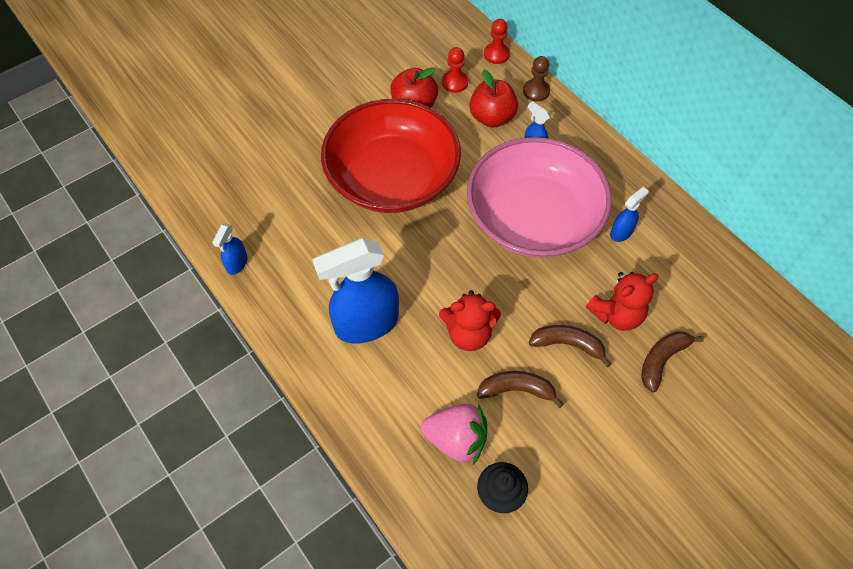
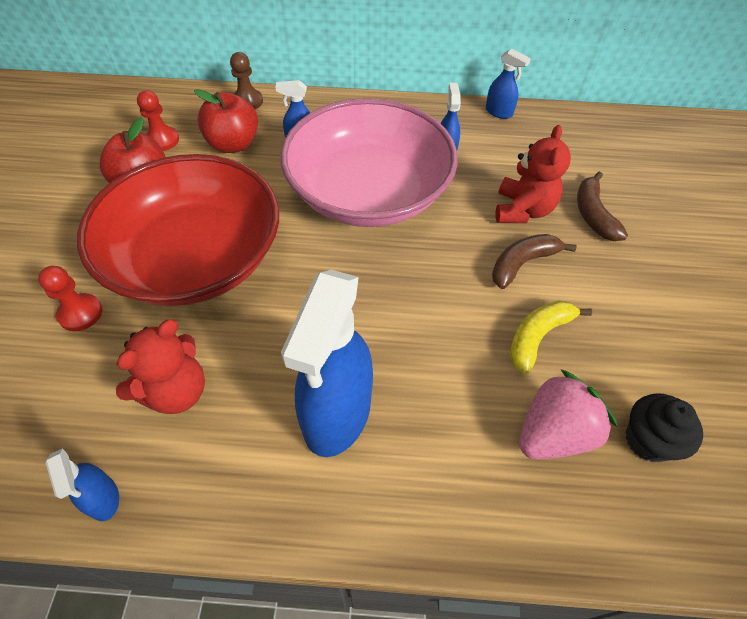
camera: 50 degrees left, 5 degrees down
(468, 334) = (440, 329): red teddy bear -> red teddy bear (176, 391)
(496, 54) = (176, 97): red pawn -> red pawn (80, 313)
(516, 390) = (537, 337): brown banana -> yellow banana
(703, 235) = (499, 112): none -> blue spray bottle

